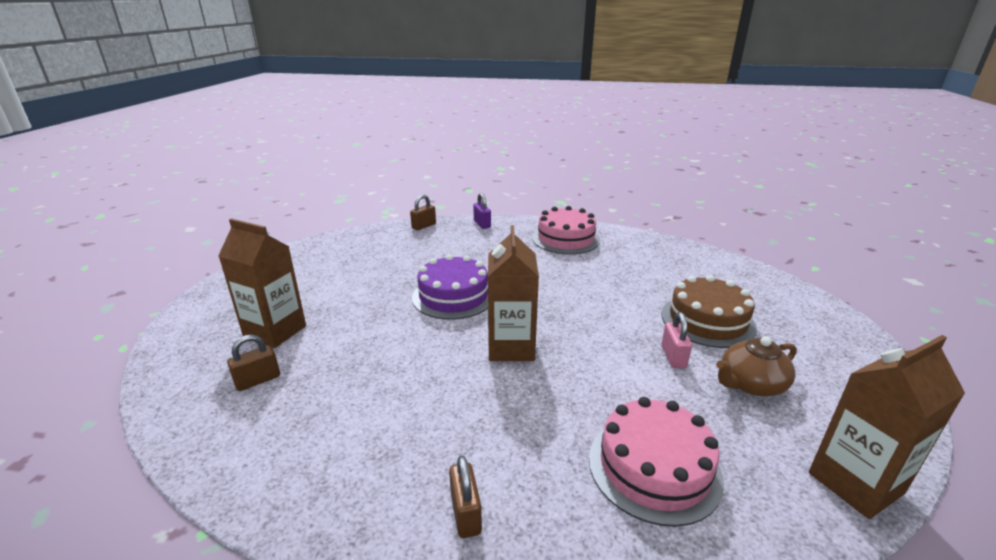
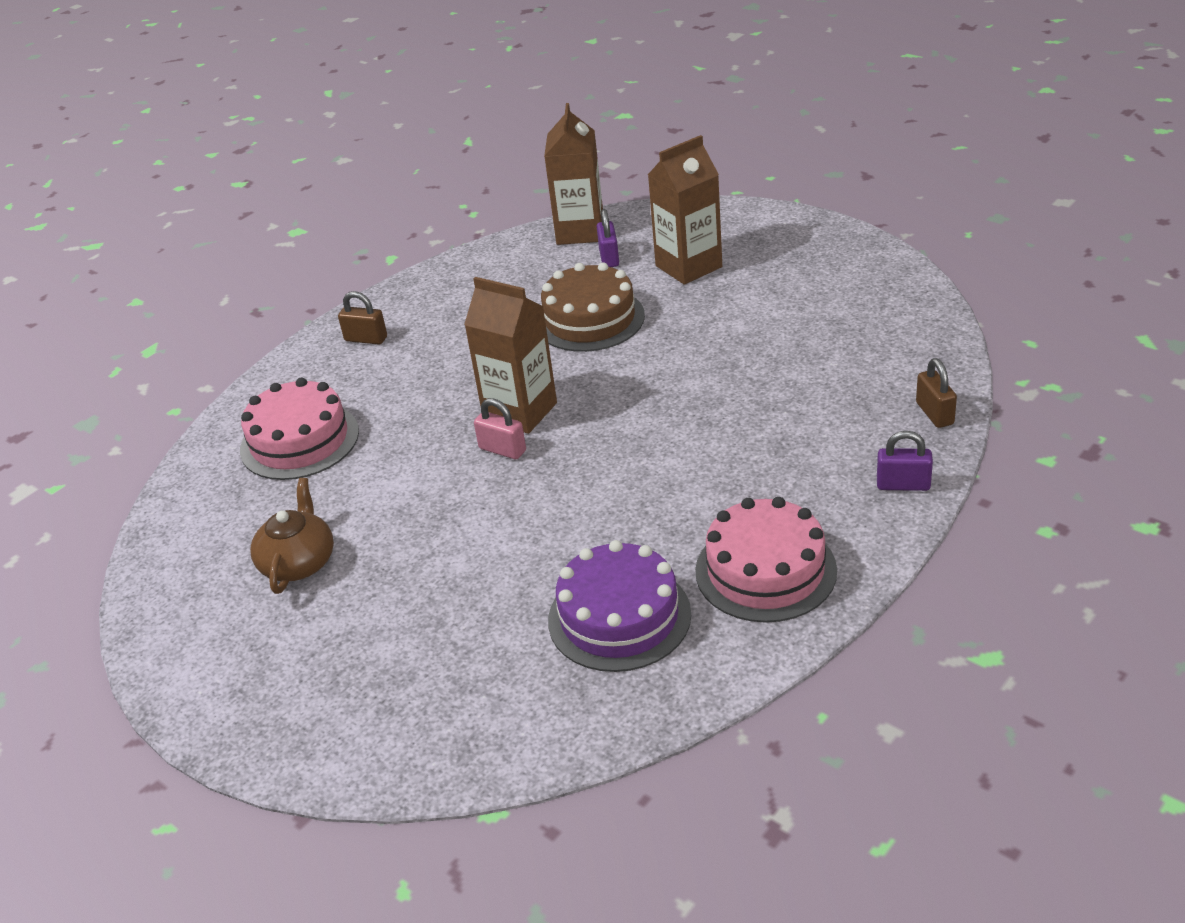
camera: 125 degrees right, 10 degrees up
(258, 380) = (609, 258): brown padlock -> purple padlock
(453, 296) = (665, 395): purple cake -> purple cake (619, 617)
(673, 357) = (389, 527): pink padlock -> pink padlock (502, 450)
(707, 320) = (413, 602): brown cake -> brown cake (590, 319)
(855, 483) = (164, 546): brown carton -> brown carton (580, 231)

